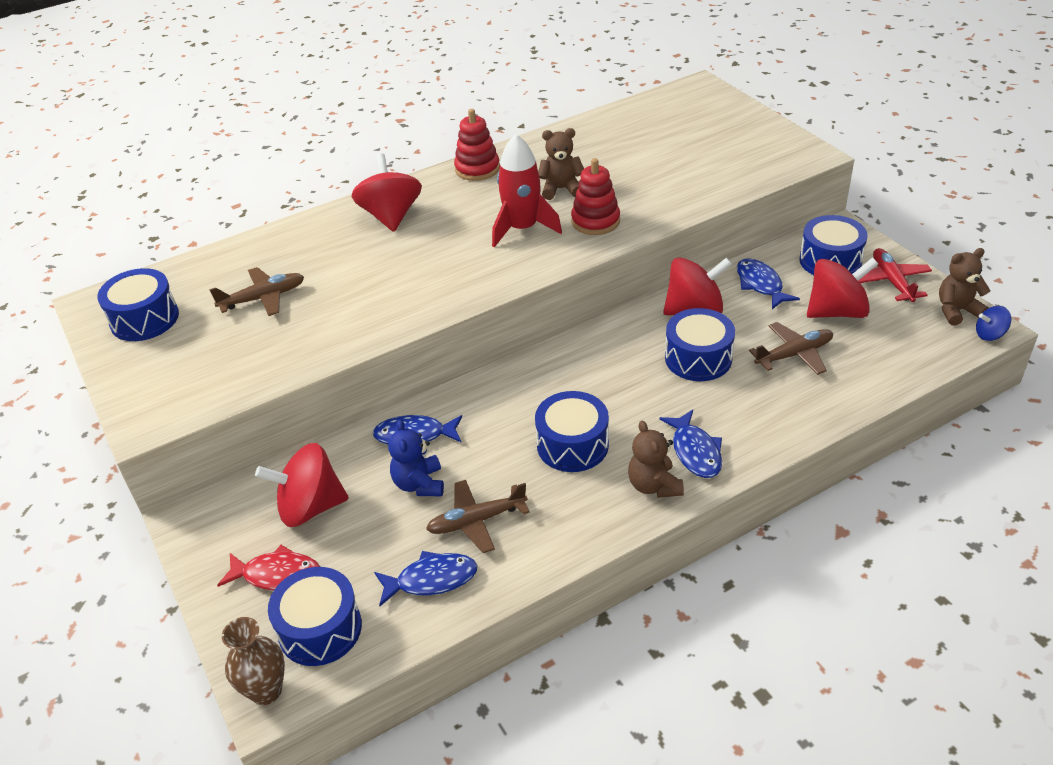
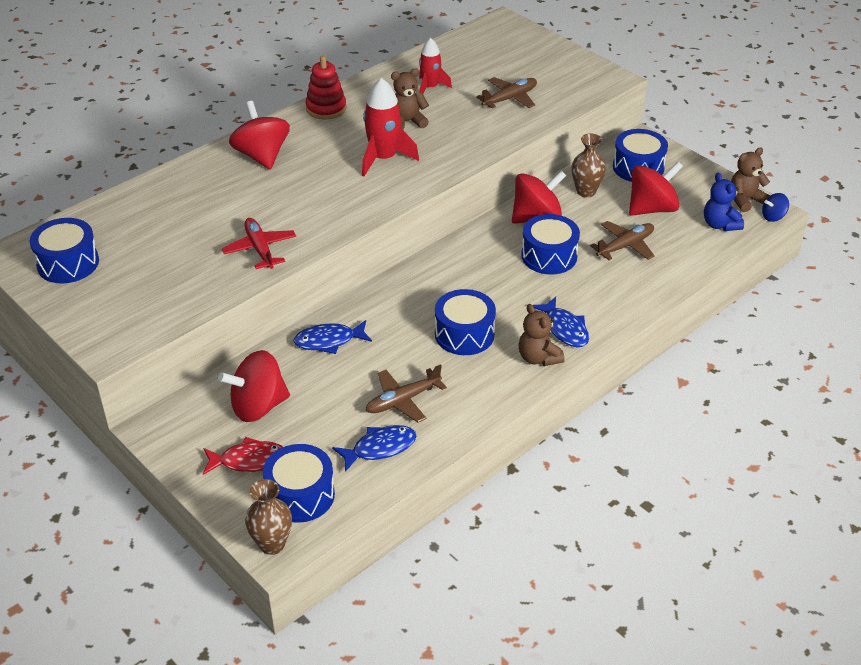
camera: 15 degrees left, 0 degrees up
(263, 298) = (171, 236): brown plane -> brown plane (509, 98)
(419, 484) = (346, 378): blue teddy bear -> blue teddy bear (720, 225)
(595, 221) = (445, 148): red stacking toy -> none
(598, 153) = (430, 87): none -> red rocket
(760, 284) = (586, 192): blue fish -> brown vase
(892, 281) = (690, 180): red plane -> red plane (260, 249)

